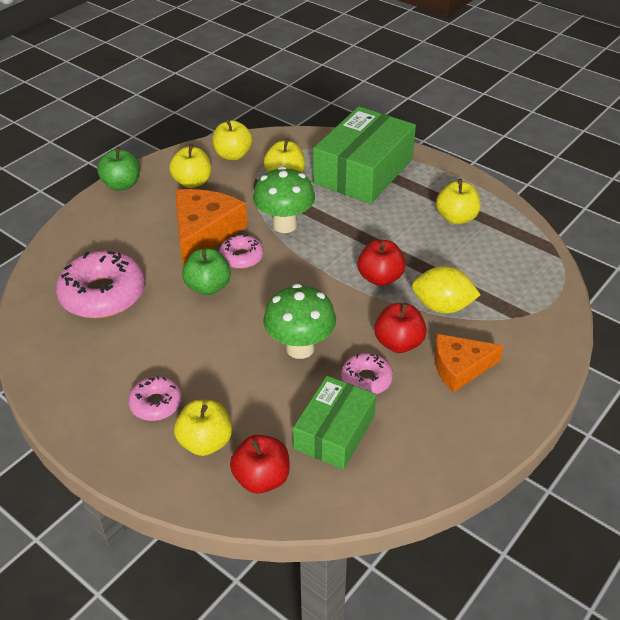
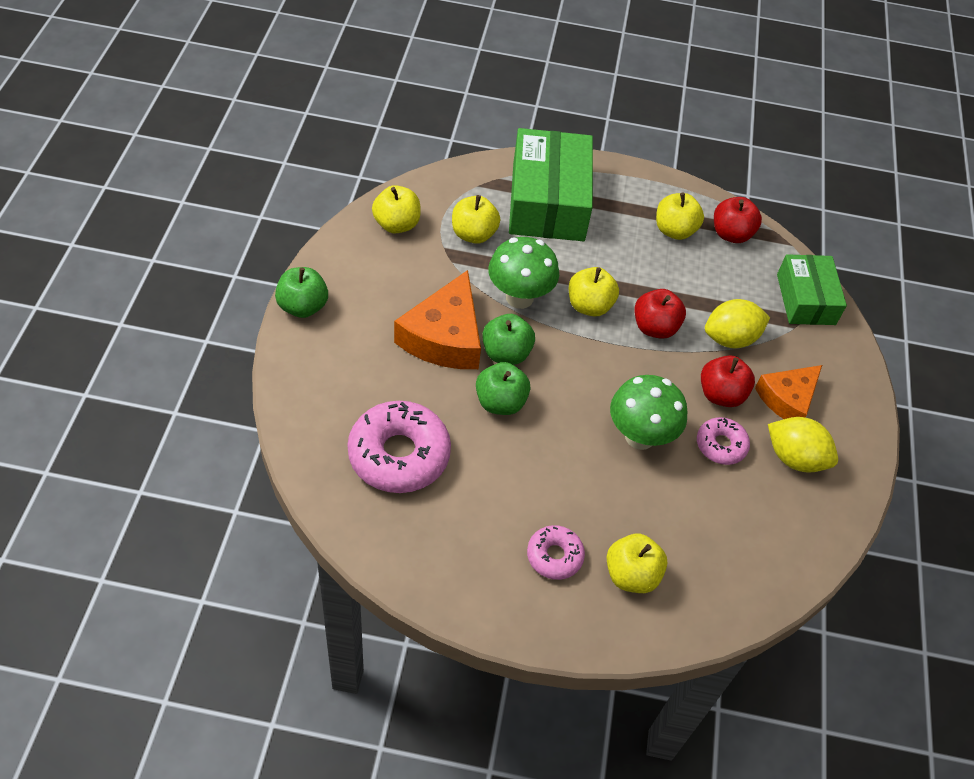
camera: 35 degrees left, 10 degrees up
(192, 182) = (380, 276): yellow apple -> yellow apple (589, 306)
(204, 232) = (444, 336): orange cheese -> orange cheese turned 150 degrees counterclockwise
(241, 257) = (506, 353): pink donut -> green apple
(262, 478) = (707, 587): red apple -> red apple (731, 234)
(334, 432) = (733, 512): green box -> green box (805, 299)
(428, 413) = (794, 458): none -> yellow lemon

